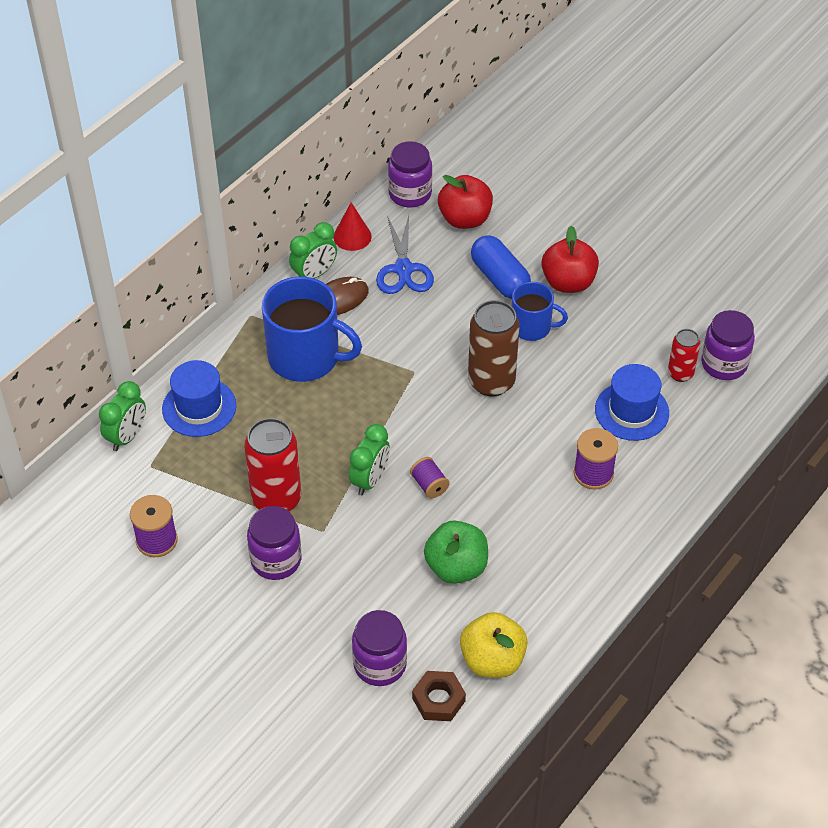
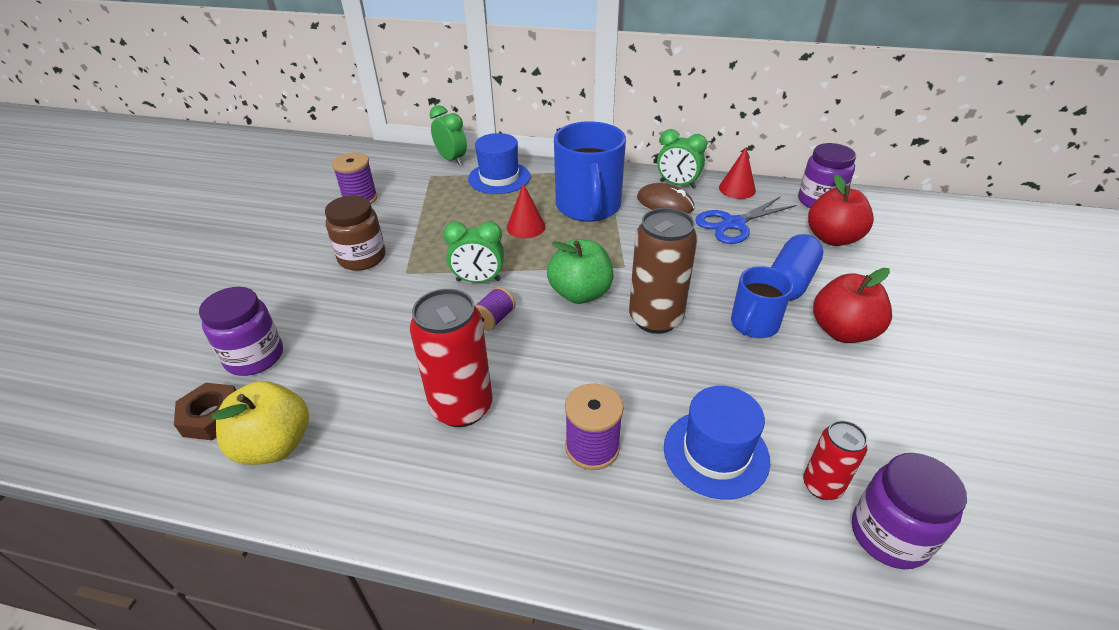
camera: 65 degrees right, 10 degrees down
(127, 436) = (452, 160): green clock -> green clock turned 135 degrees counterclockwise
(276, 499) = (428, 238): red can -> red can (462, 407)
(276, 560) = (362, 258): purple jar -> brown jar
(308, 417) = (526, 227): none -> red cone
(456, 567) = (397, 372): green apple -> green apple (580, 293)
(532, 327) = (754, 324): blue mug -> blue mug turned 45 degrees clockwise

